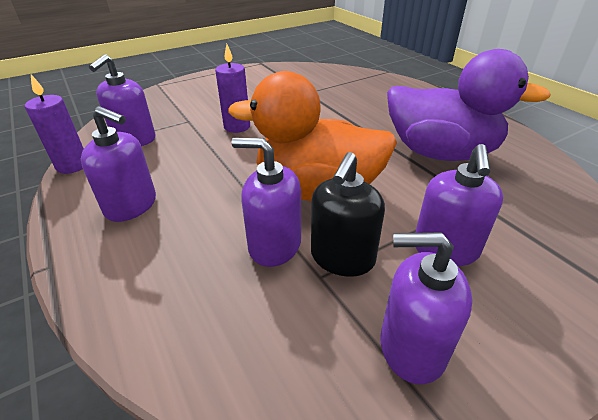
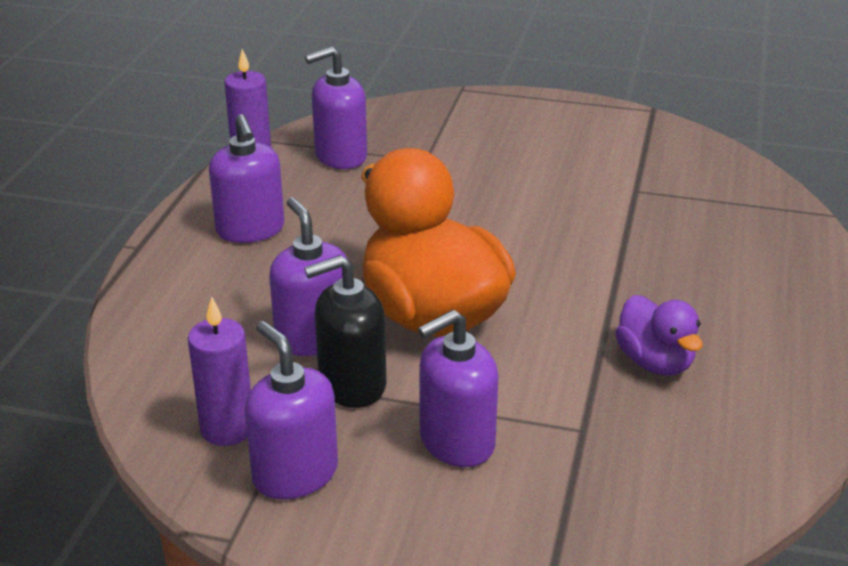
camera: 45 degrees right, 5 degrees down
(237, 127) = (466, 195): purple candle -> purple candle (227, 429)
(440, 153) = (655, 362): purple duck -> purple duck, size x0.50

